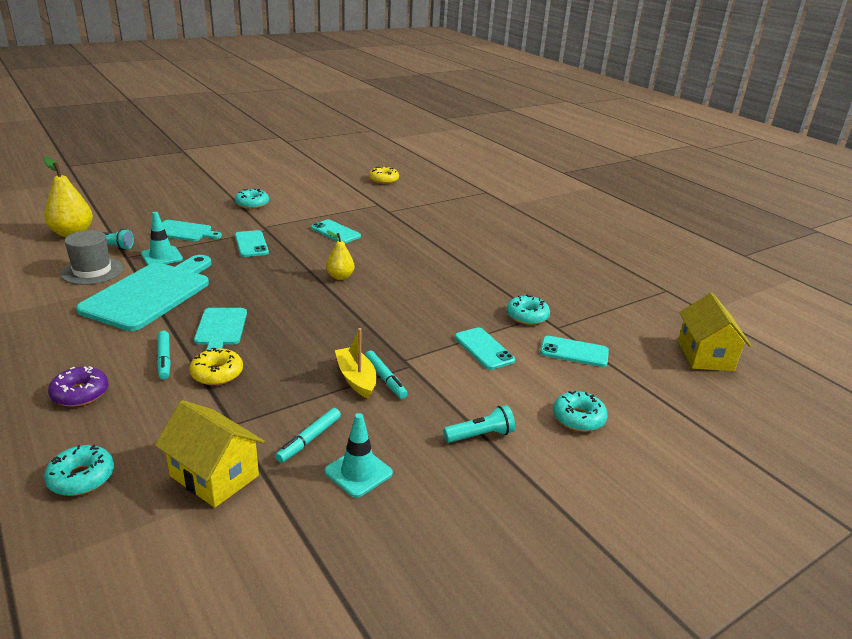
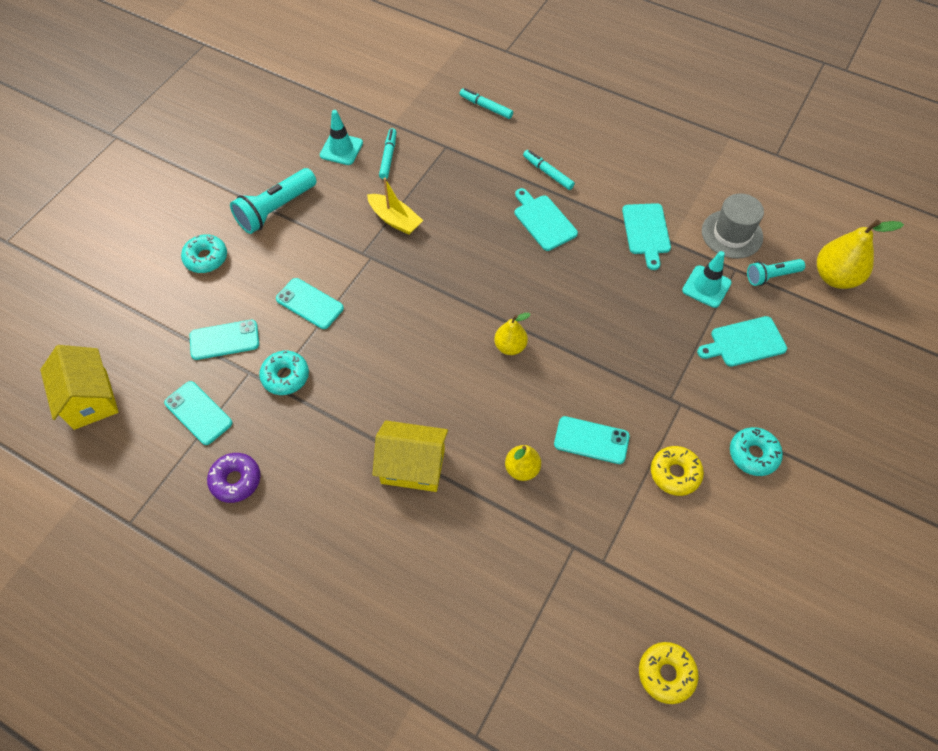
camera: 155 degrees right, 30 degrees up
(80, 393) = (564, 124): purple donut -> purple donut (236, 480)
(81, 478) = (492, 82): turquoise donut -> none
(150, 293) = (646, 232): turquoise cutting board -> turquoise cutting board, size x0.54
(214, 476) = (423, 112): yellow house -> yellow house (413, 466)
(217, 373) = (498, 178): yellow donut -> yellow donut (675, 473)
(251, 244) = (652, 358): turquoise phone -> turquoise phone (198, 413)
(385, 379) = (373, 229): turquoise marker -> turquoise marker (486, 107)
(389, 236) = (522, 469): none -> yellow pear
(480, 435) = (275, 210): turquoise flashlight -> turquoise flashlight, size x1.64

